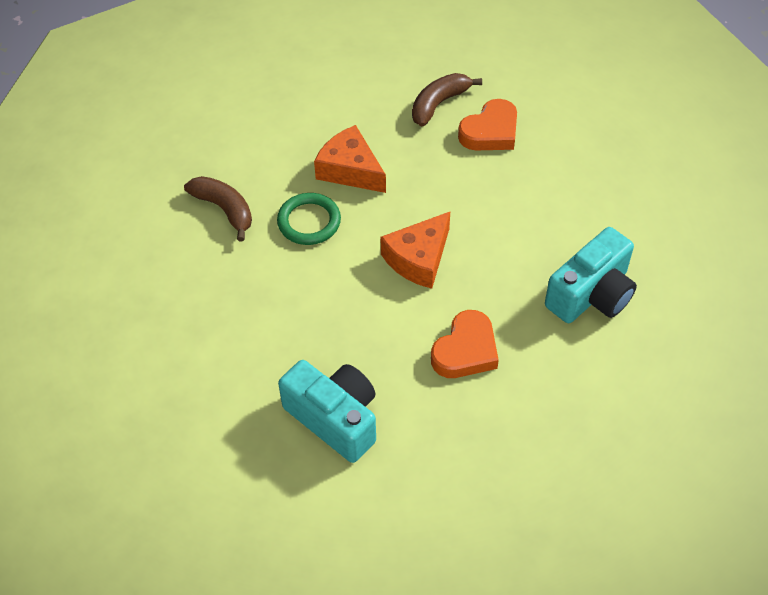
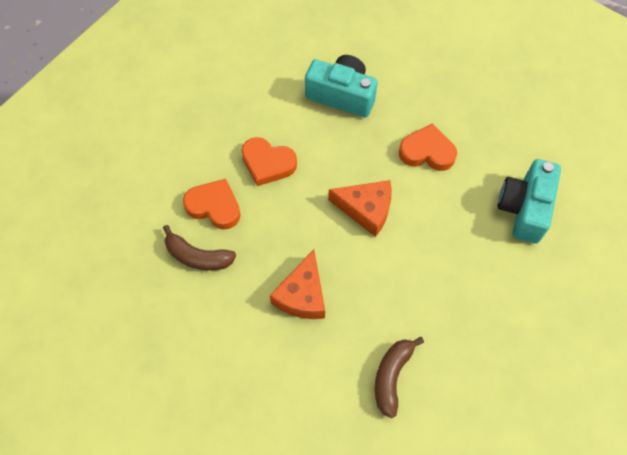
camera: 115 degrees left, 10 degrees up
(309, 222) = (371, 302): green ring -> none
(523, 191) = (268, 164): none -> orange heart

